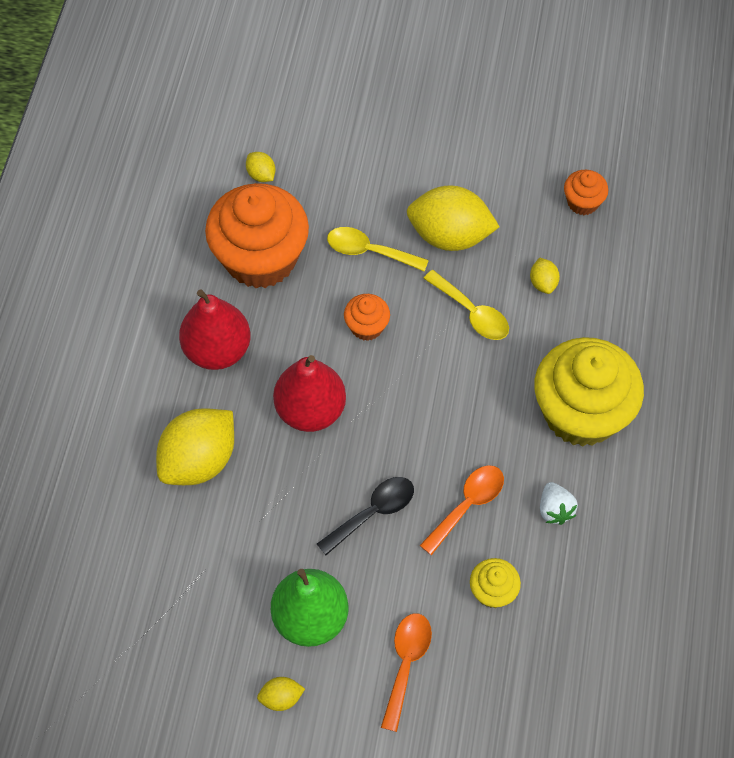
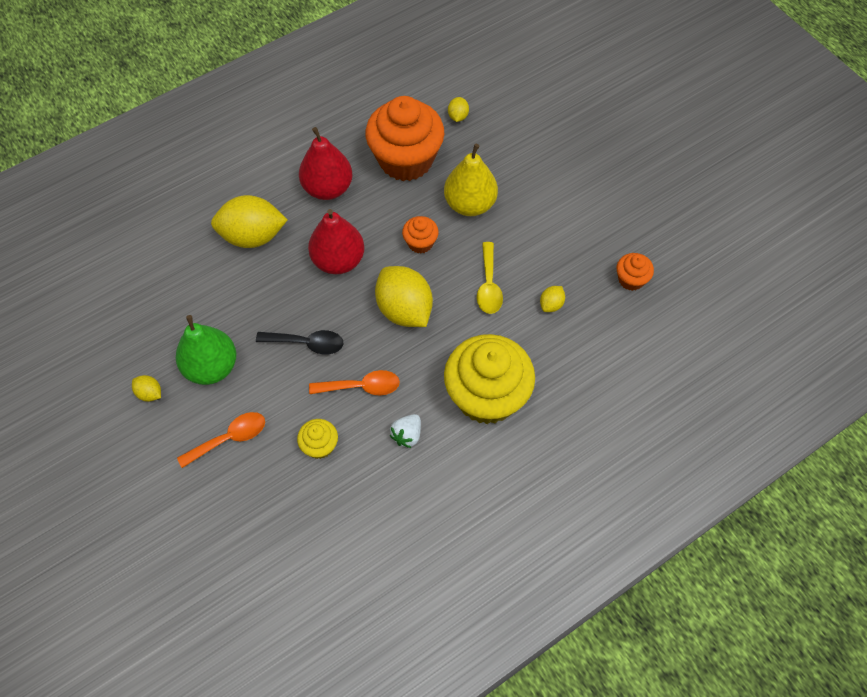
camera: 45 degrees right, 0 degrees up
(369, 251) = (470, 204): yellow spoon -> yellow pear
(450, 236) = (526, 233): yellow lemon -> yellow lemon (404, 310)

